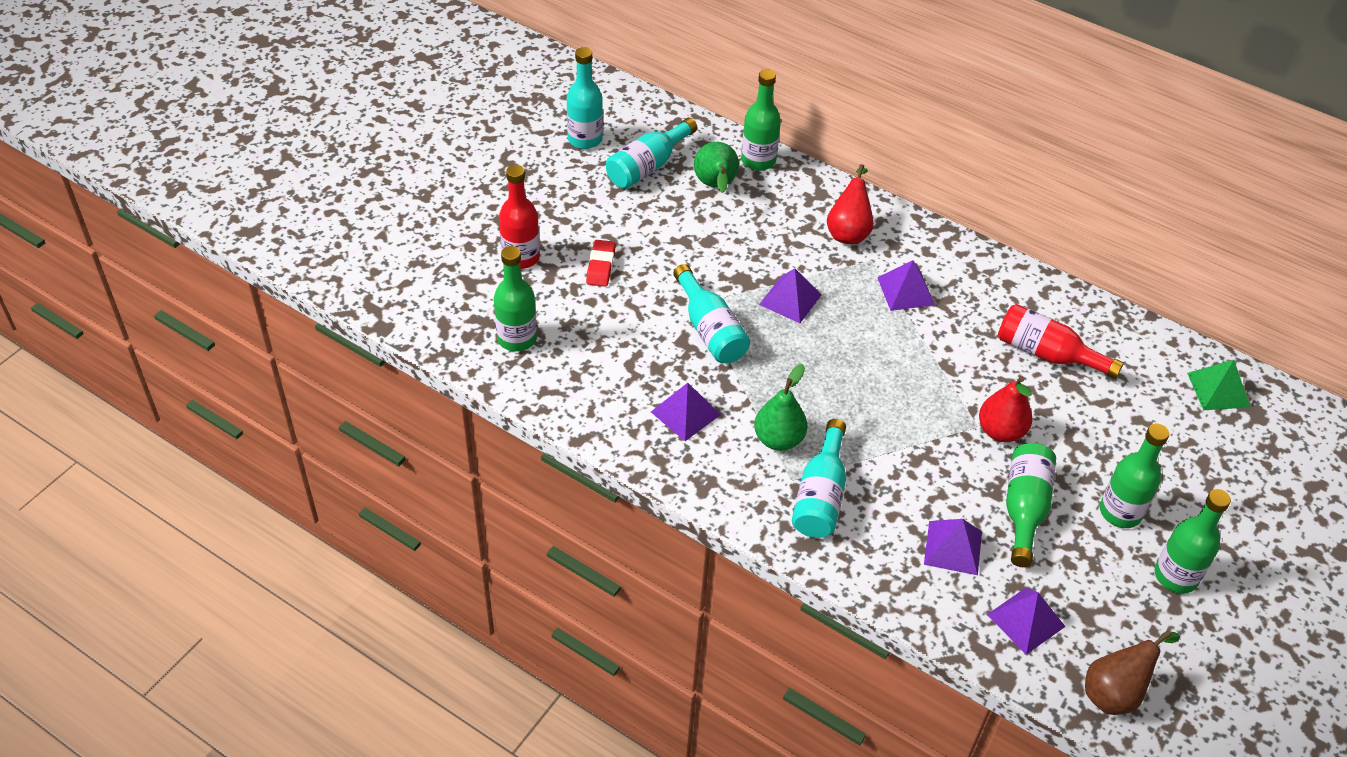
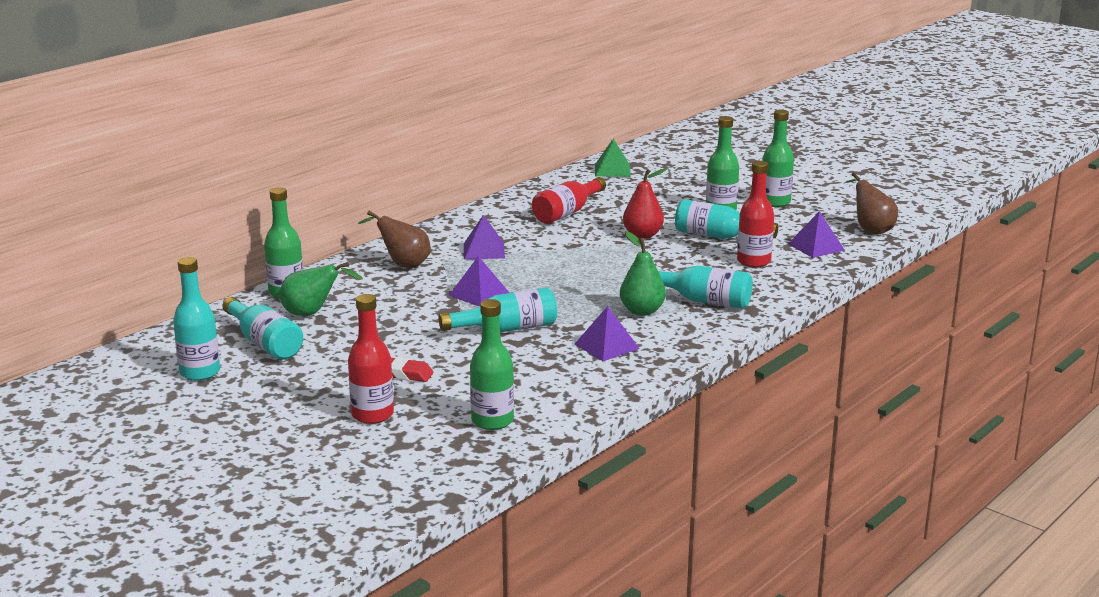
camera: 80 degrees left, 25 degrees down
(848, 232) = (403, 264): red pear -> brown pear
(953, 548) = (753, 261): purple pyramid -> red bottle
(1024, 509) = (718, 236): green bottle -> turquoise bottle

